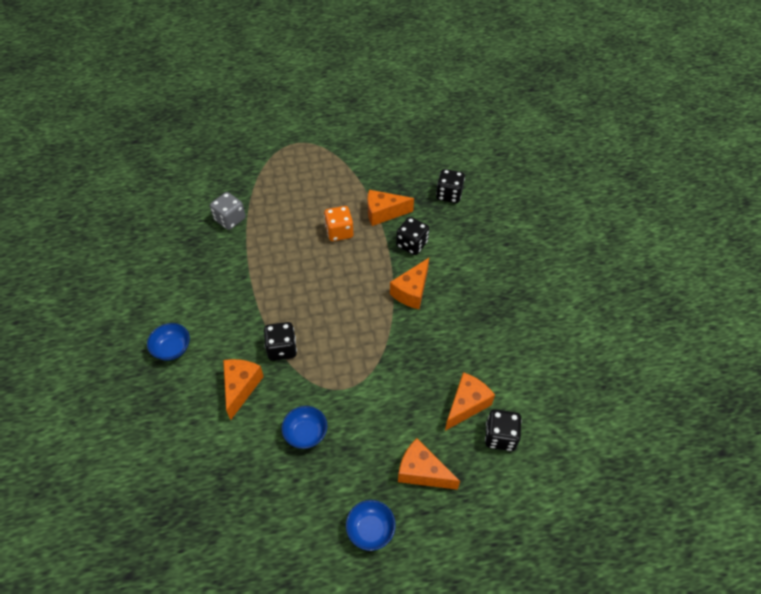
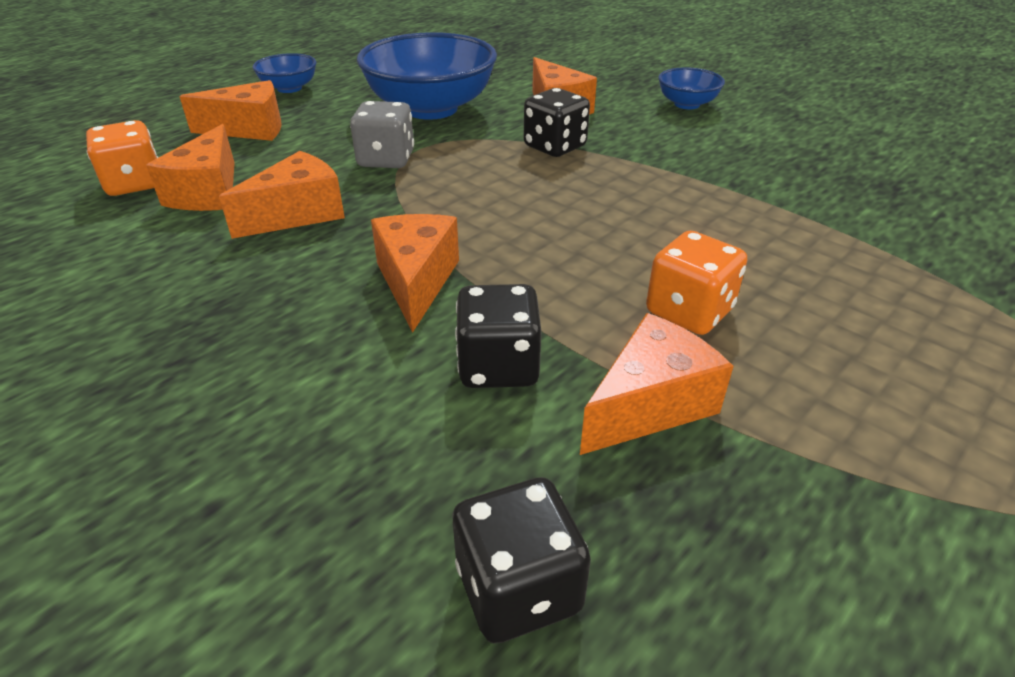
camera: 145 degrees right, 15 degrees down
(230, 219) = (905, 235): grey dice -> grey dice (386, 159)
(306, 433) = (431, 109): blue bowl -> blue bowl, size x2.06
(433, 360) = (298, 214): none -> orange cheese
(500, 436) = (135, 184): black dice -> orange dice

